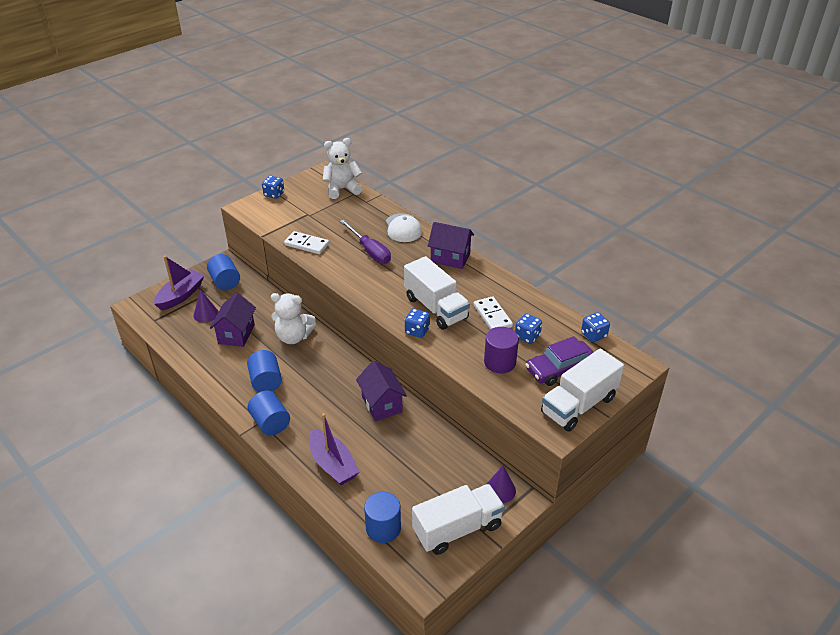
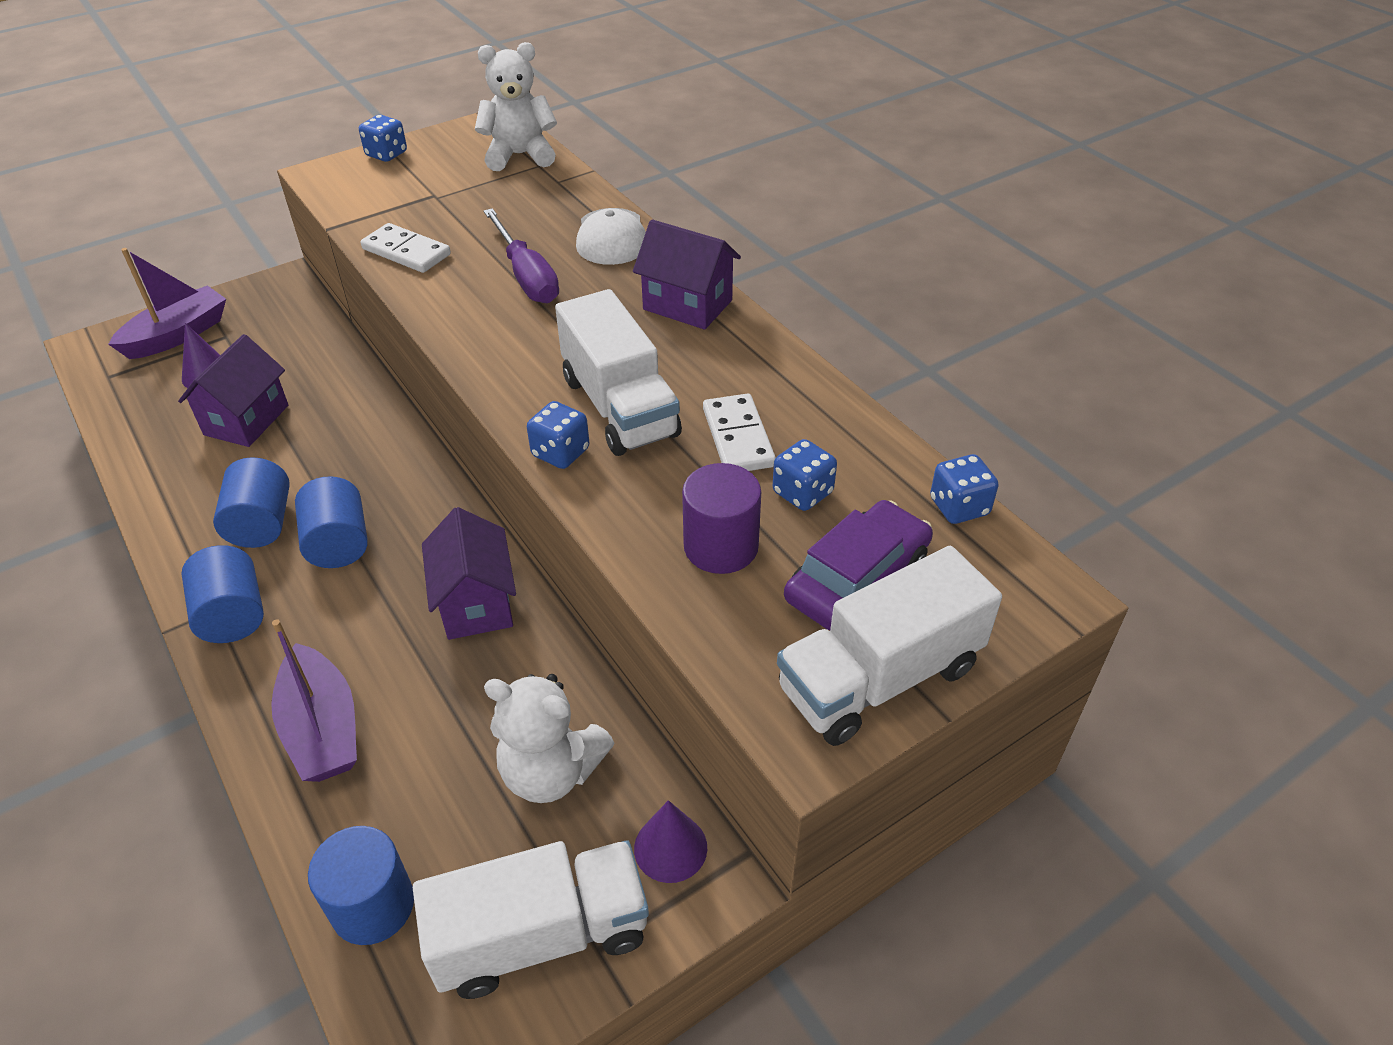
camera: 10 degrees right, 5 degrees up
(225, 282) = (270, 317): blue cylinder -> blue cylinder (338, 543)
(293, 337) = (353, 438): white teddy bear -> white teddy bear (551, 771)
(560, 369) = (857, 579): purple car -> purple car turned 150 degrees clockwise

